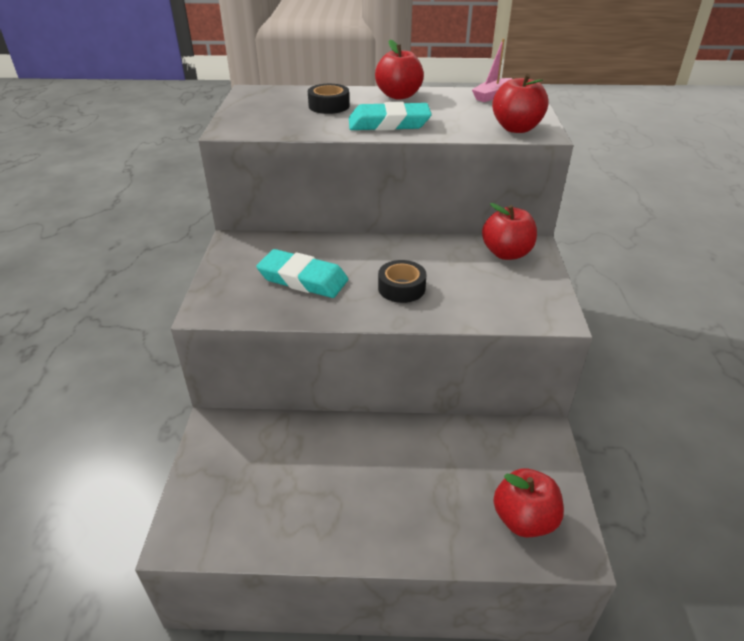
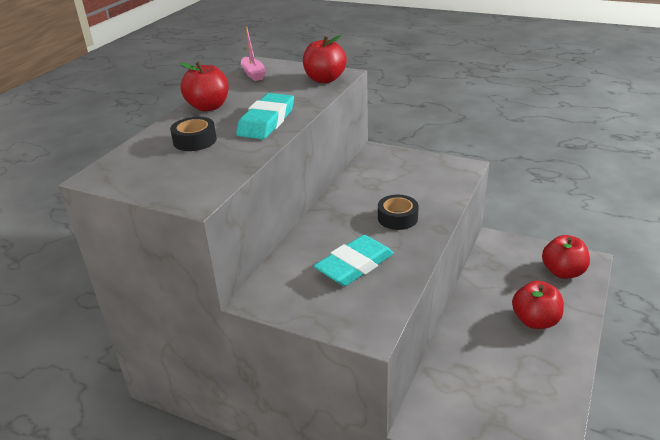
camera: 65 degrees left, 5 degrees down
(506, 253) = (379, 163): red apple -> red apple (535, 321)

